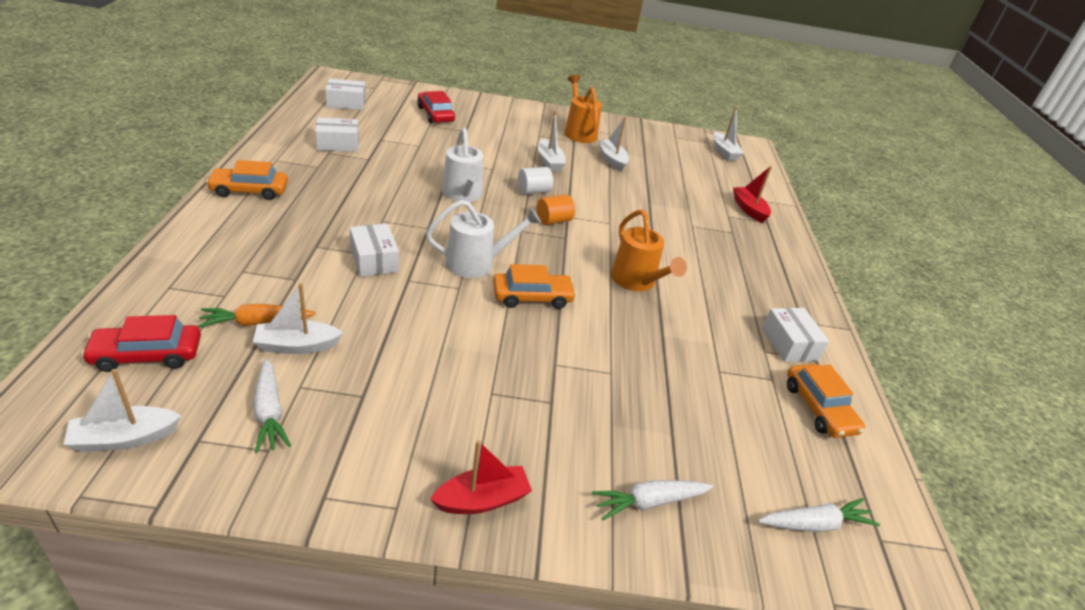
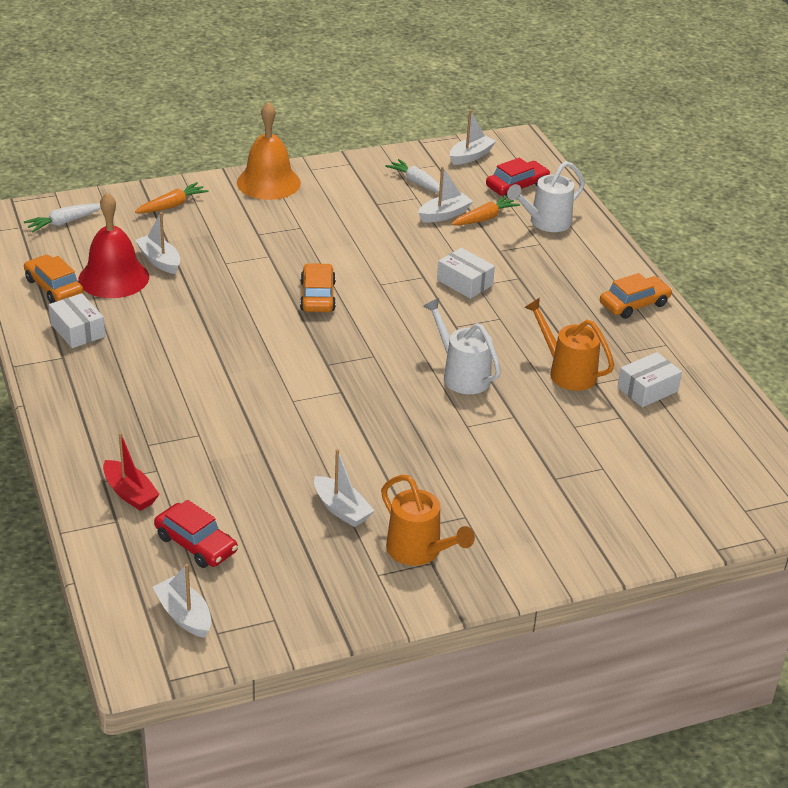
camera: 160 degrees right, 0 degrees up
(346, 103) = (730, 461): white box -> none
(435, 114) = (618, 493): red car -> red car (196, 544)
(477, 263) = (384, 308): white watering can -> white watering can (545, 223)
(482, 500) = (268, 182): red boat -> orange bell
(532, 297) = (318, 296): orange car -> orange car turned 120 degrees clockwise
(533, 191) = (398, 411): white cylinder -> none
(549, 162) = (415, 468): white boat -> white boat (159, 261)
(553, 220) = (351, 379): orange cylinder -> none
(637, 282) = (235, 341): orange watering can -> orange watering can (566, 372)
(649, 502) = (172, 205): white carrot -> orange carrot
(748, 397) = (113, 278): none -> red bell

